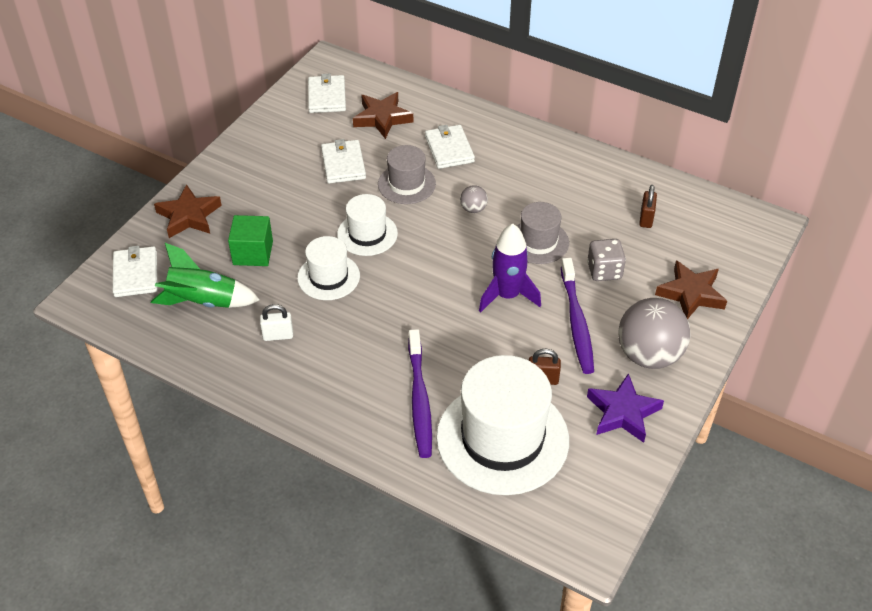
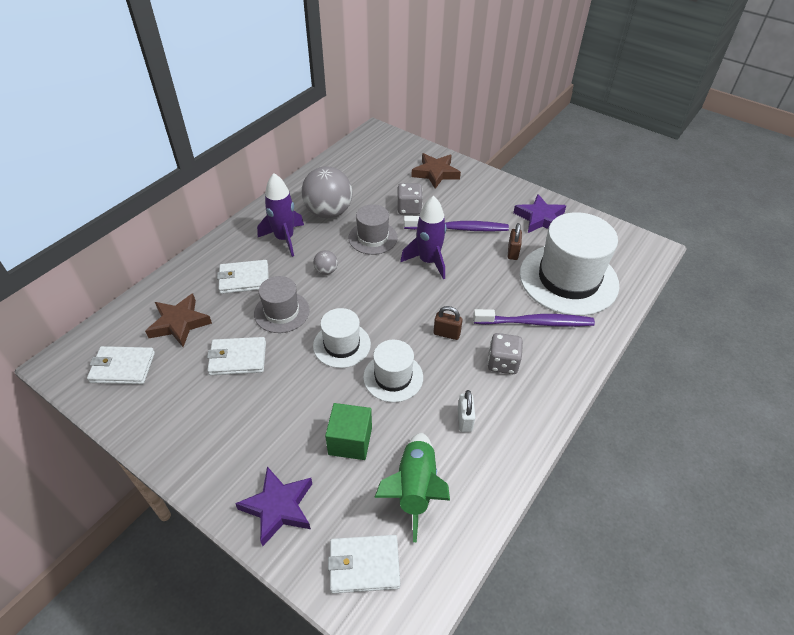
camera: 85 degrees left, 0 degrees up
(189, 216) = (278, 507): brown star -> purple star
(354, 367) = (502, 363): none -> grey dice
(519, 168) = (284, 239): none -> purple rocket
(646, 219) = (359, 181): brown padlock -> brown padlock (446, 334)
(649, 355) = (489, 199): grey ball -> grey ball (328, 212)

